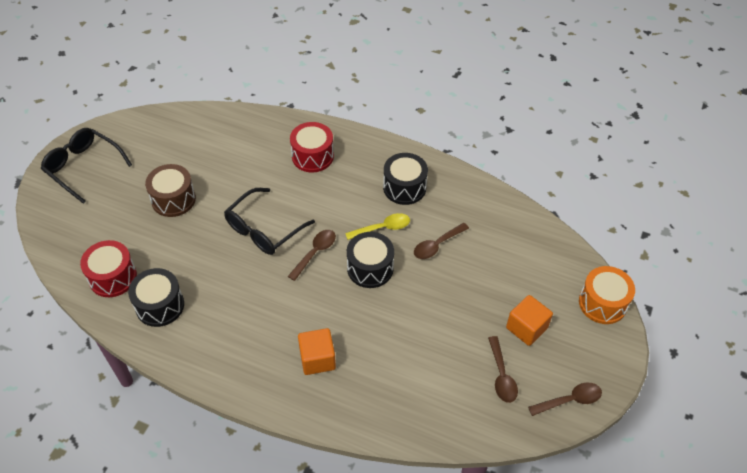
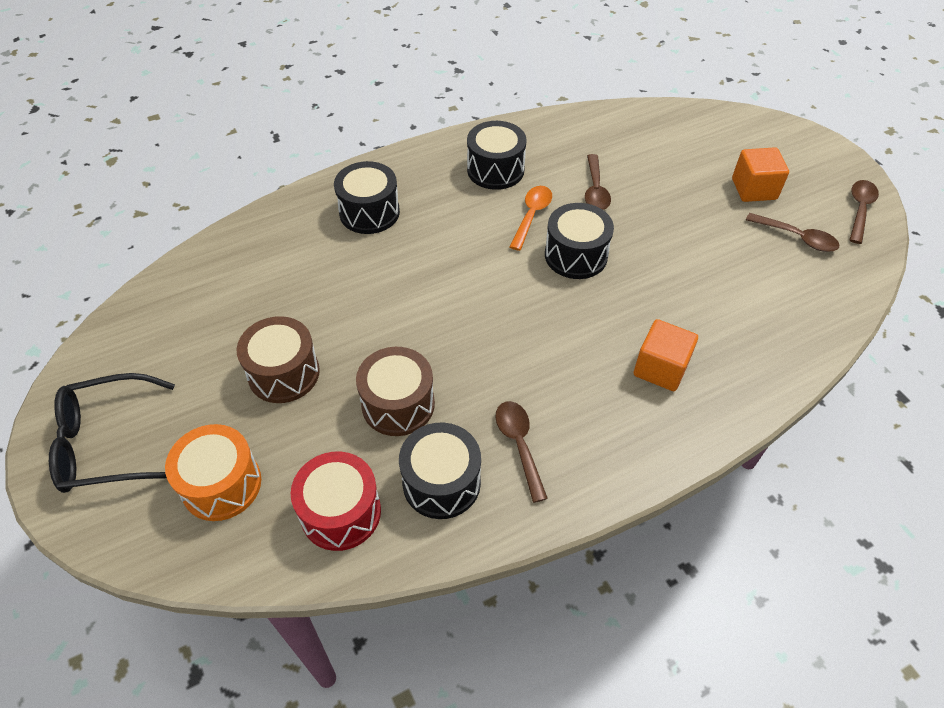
camera: 50 degrees left, 0 degrees up
(192, 257) = (398, 404): none -> brown drum
(263, 229) = (428, 312): black glasses -> none
(312, 156) = (369, 212): red drum -> black drum
(315, 253) = (509, 287): brown spoon -> brown spoon (519, 445)
(382, 228) = (531, 216): yellow spoon -> orange spoon
(602, 303) = (766, 127): orange drum -> orange drum (221, 484)

